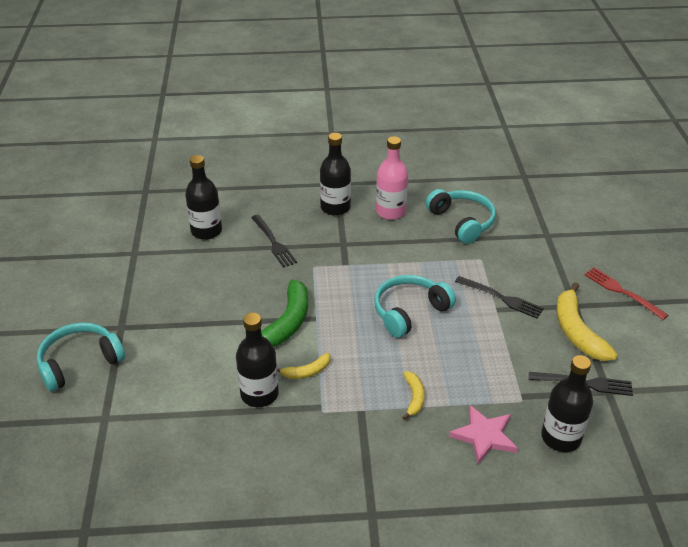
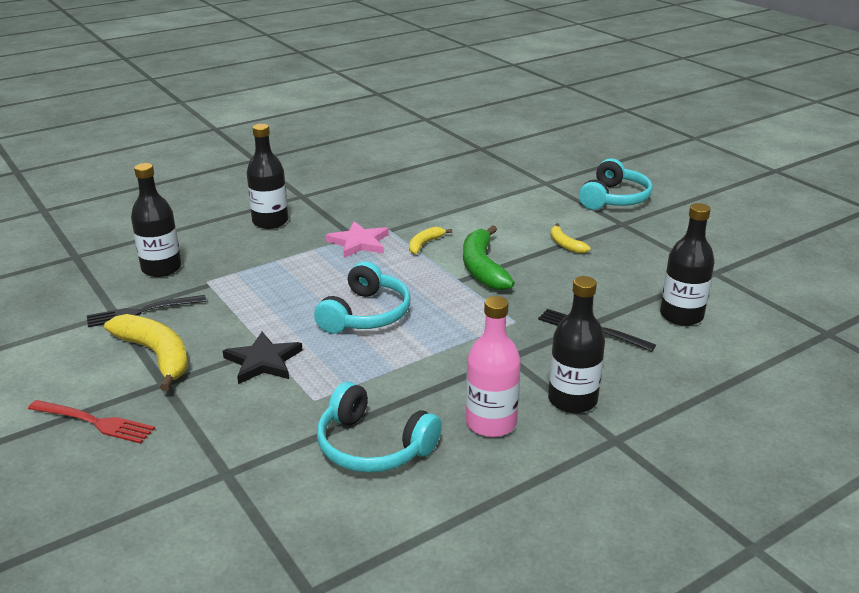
camera: 150 degrees right, 10 degrees down
(259, 394) = (448, 222): black bottle -> black bottle (270, 222)
(414, 397) = (313, 256): yellow banana -> yellow banana (565, 244)
(484, 436) = (234, 251): pink star -> pink star (359, 243)
(502, 298) = (263, 361): black fork -> black star

